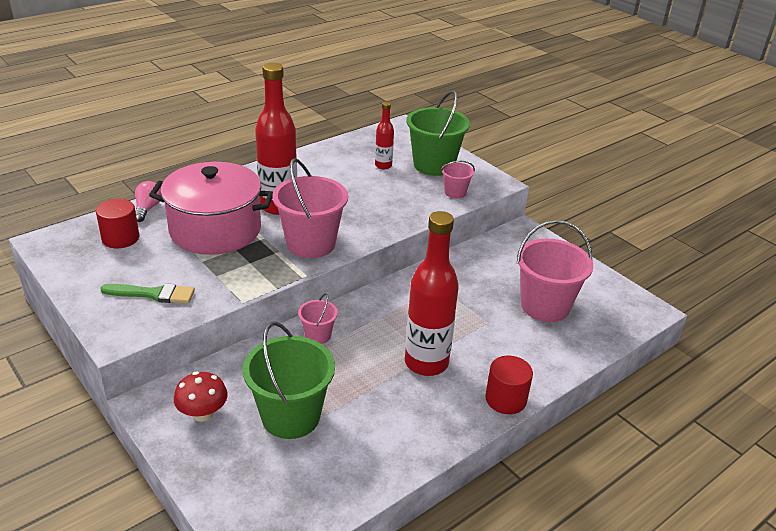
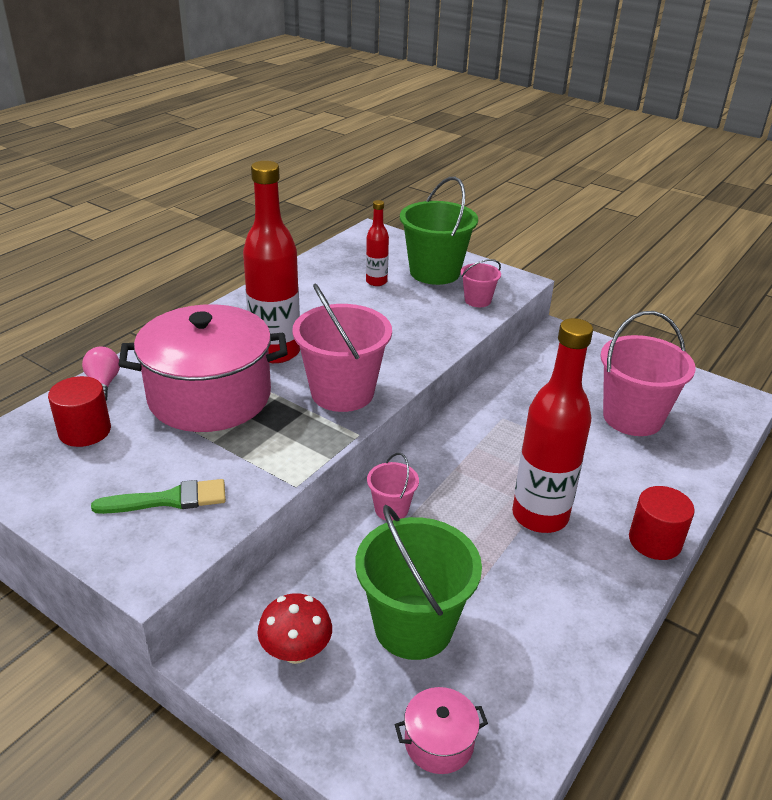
camera: 15 degrees left, 0 degrees up
(268, 492) = (439, 742): none -> pink pot

